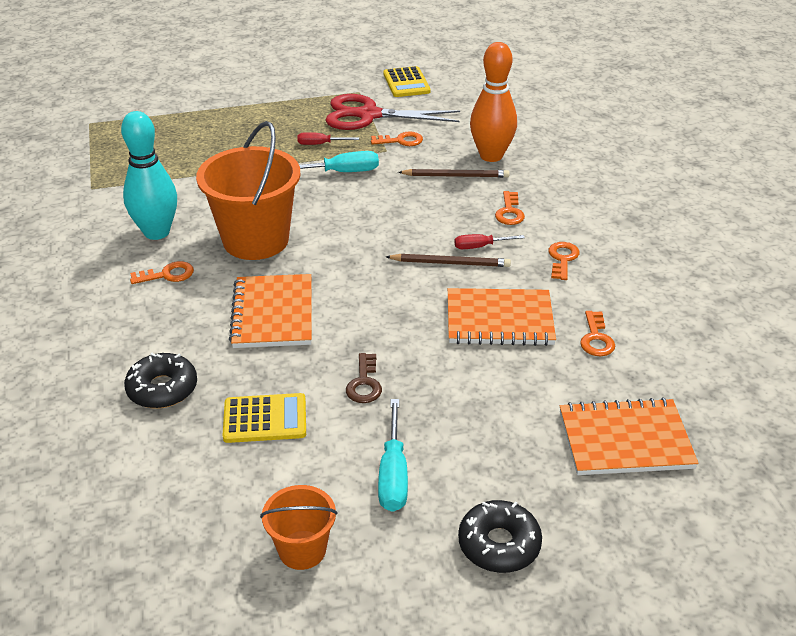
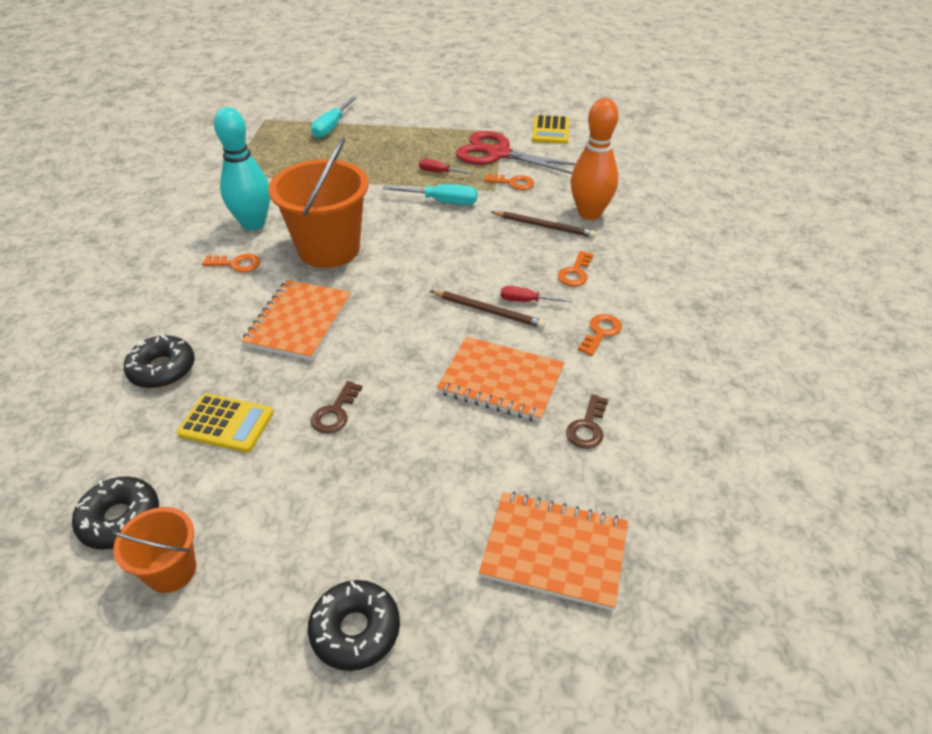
camera: 20 degrees right, 5 degrees up
(220, 525) = (120, 519): none -> black donut
(393, 474) = (303, 516): turquoise screwdriver -> turquoise screwdriver (331, 127)
(596, 338) = (587, 427): orange key -> brown key

